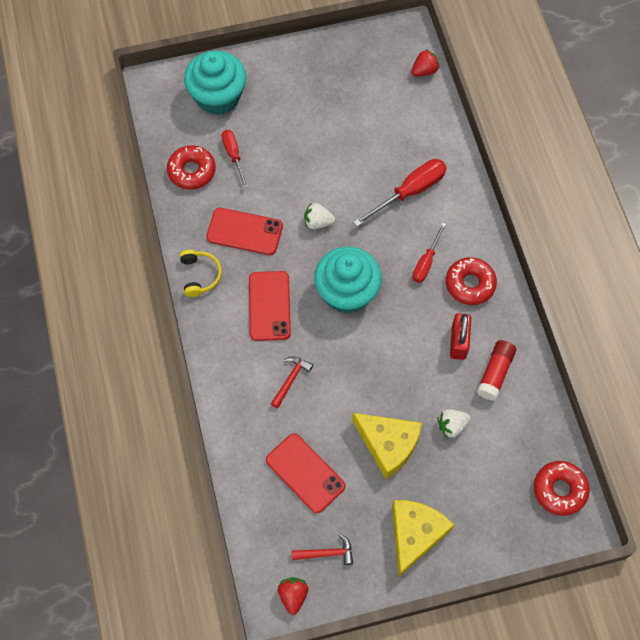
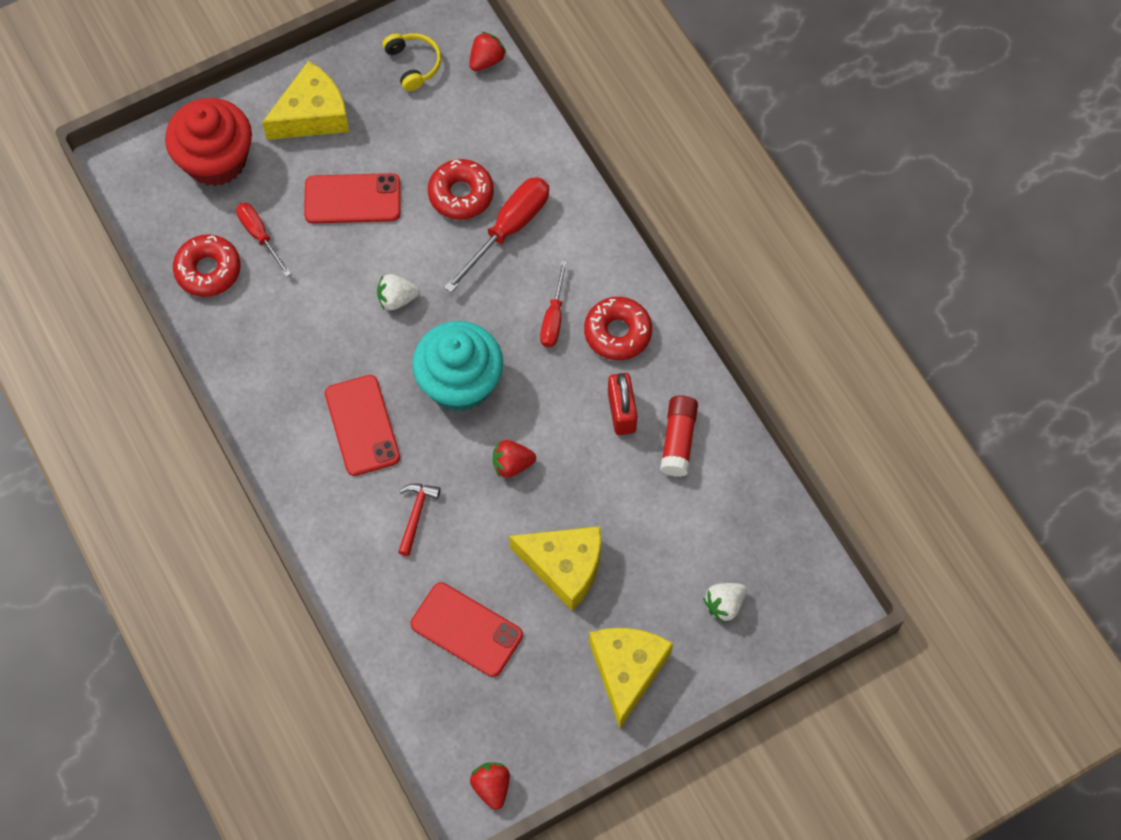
camera: 15 degrees left, 0 degrees up
(200, 275) = (258, 408): yellow headphones -> yellow headphones (413, 64)
(218, 97) = (216, 160): turquoise cupcake -> red cupcake
(244, 231) = (302, 335): red phone -> red phone (352, 199)
(293, 81) = (312, 114): none -> yellow cheese
(327, 553) = (521, 723): red hammer -> none
(369, 360) = (512, 464): none -> red strawberry
(452, 426) = (639, 521): white strawberry -> white strawberry (724, 605)
(559, 490) = (795, 567): red donut -> red donut (461, 194)

